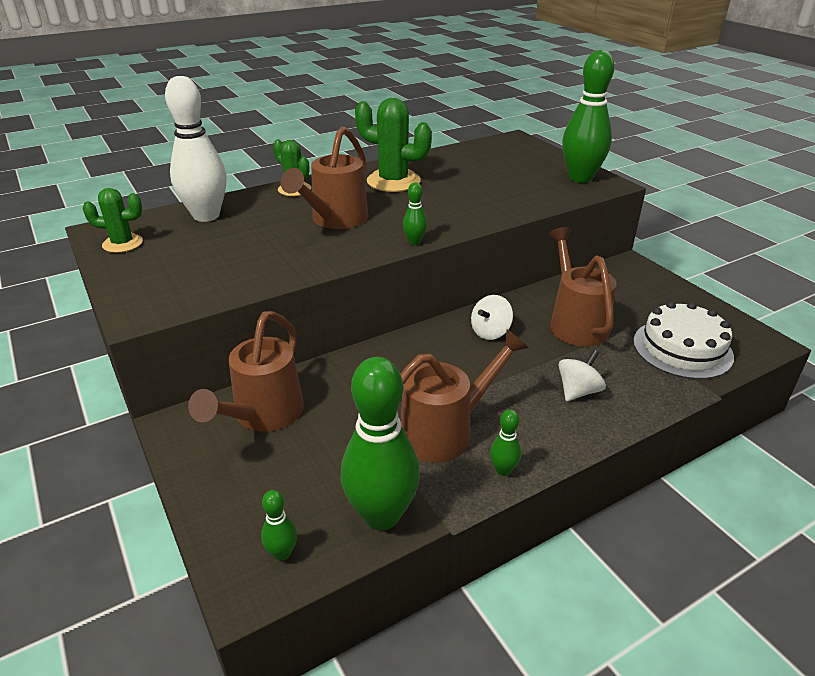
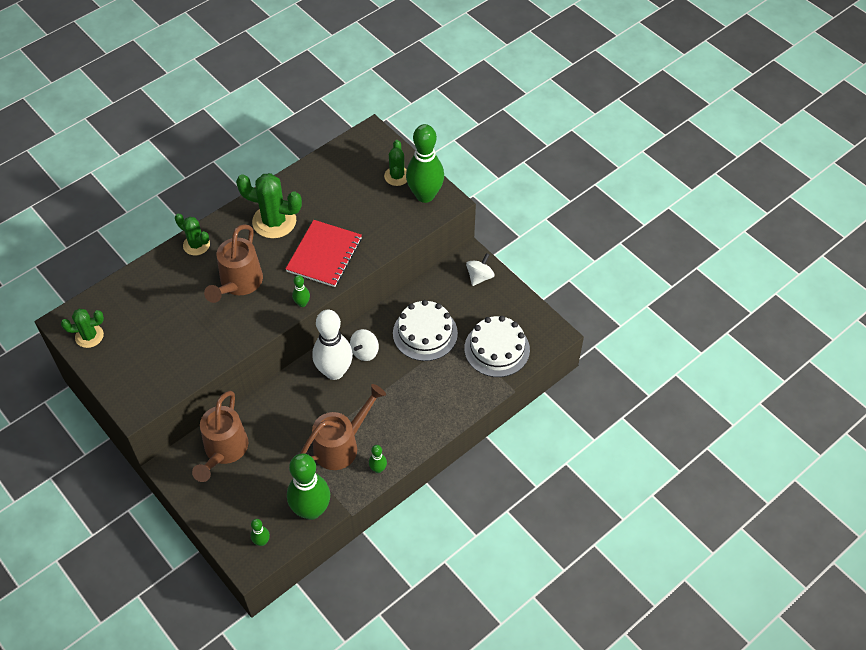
camera: 10 degrees left, 20 degrees up
(206, 216) = (138, 292): white bowling pin -> white bowling pin (334, 371)
(451, 208) = (324, 255): none -> red notebook
(545, 164) = (397, 176): none -> green cactus
(575, 323) = (425, 333): brown watering can -> white cake
(578, 391) = (424, 399): white spinning top -> white spinning top (479, 277)

